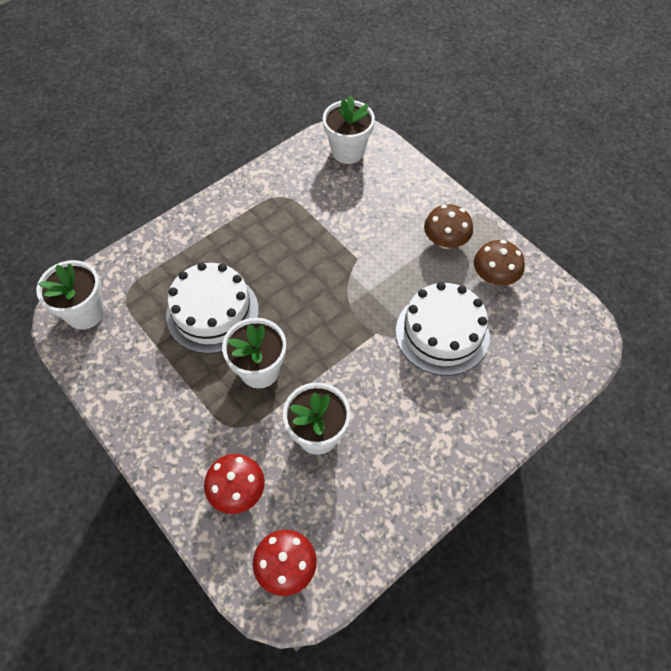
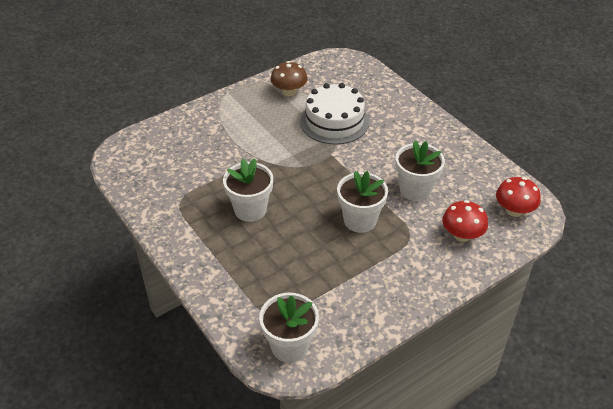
camera: 85 degrees left, 15 degrees down
(212, 312) = (301, 250): white cake -> none
(347, 151) = (139, 156): white flower pot -> white flower pot (250, 210)
(445, 241) = (251, 111): brown mushroom -> none

